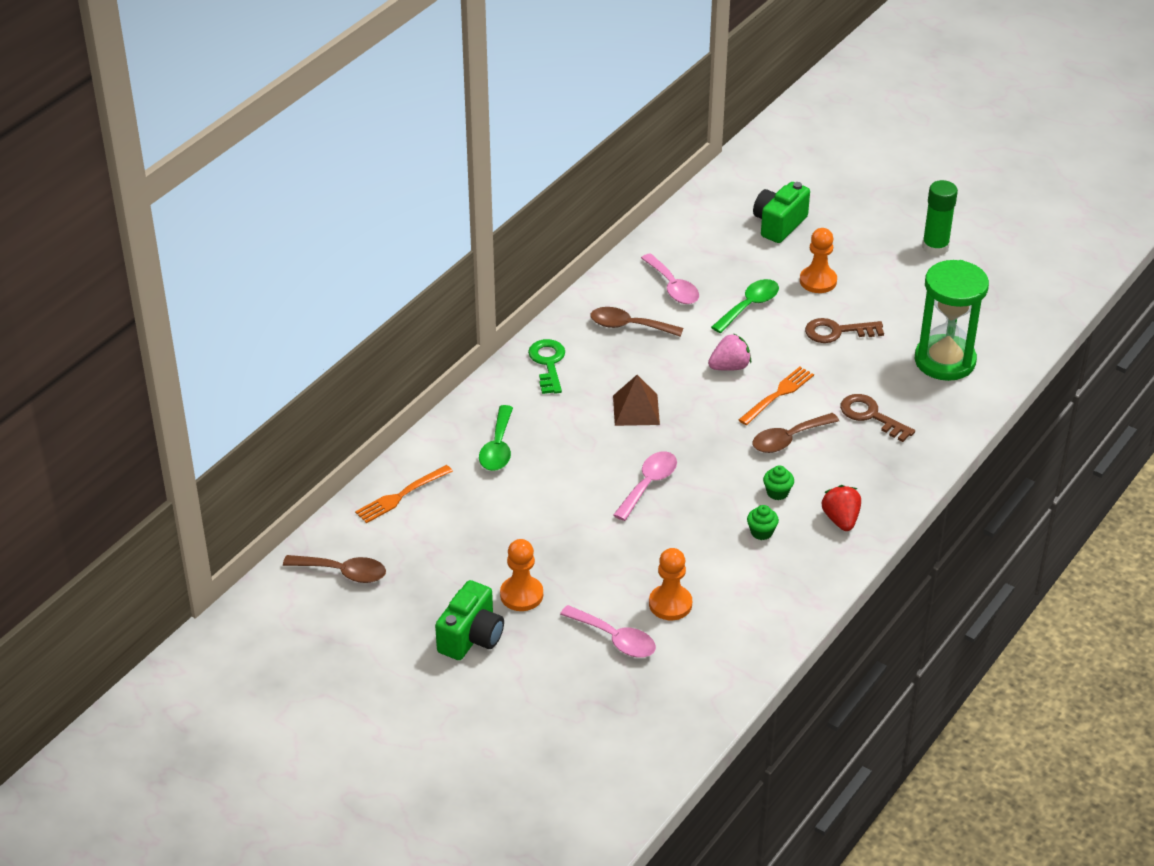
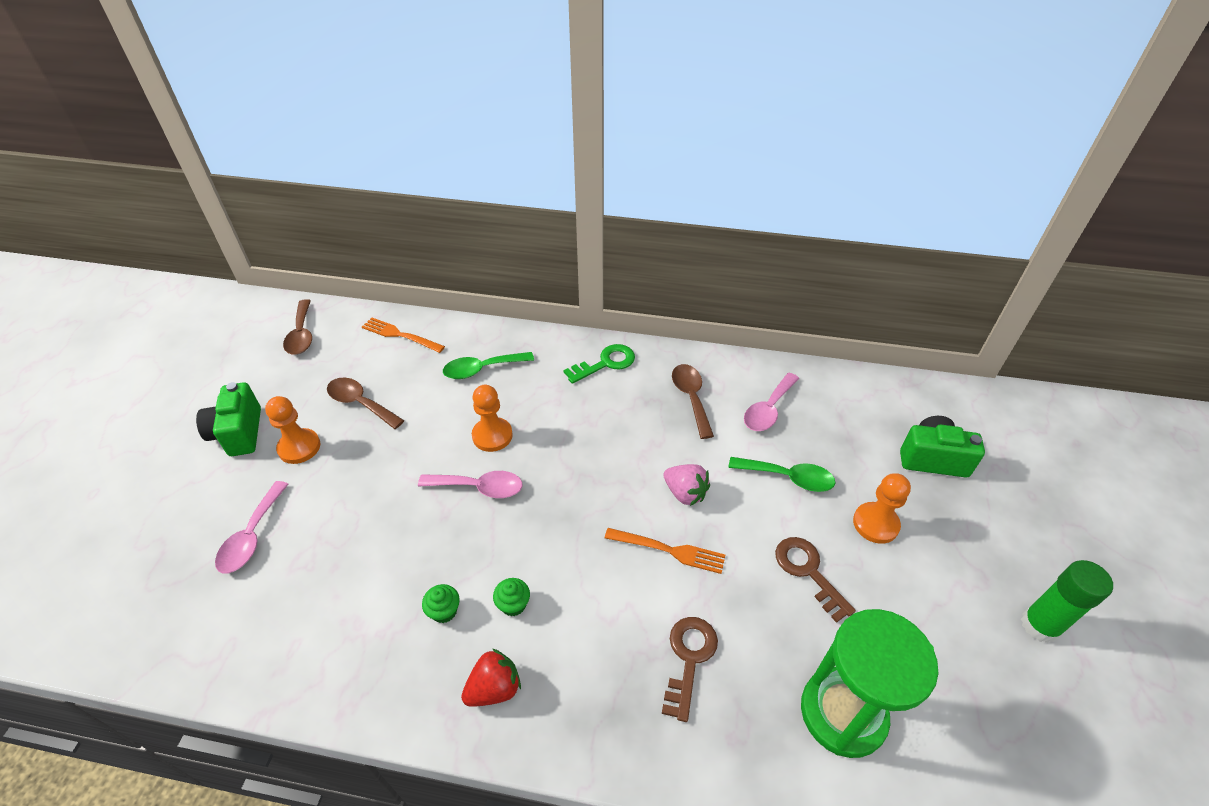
camera: 65 degrees right, 5 degrees up
(471, 637) = (238, 433): green camera -> green camera turned 75 degrees clockwise
(636, 410) = (579, 442): brown pyramid -> none
(670, 604) = (311, 565): orange pawn -> orange pawn (492, 436)
(788, 439) = (604, 585): brown spoon -> brown spoon (360, 403)

